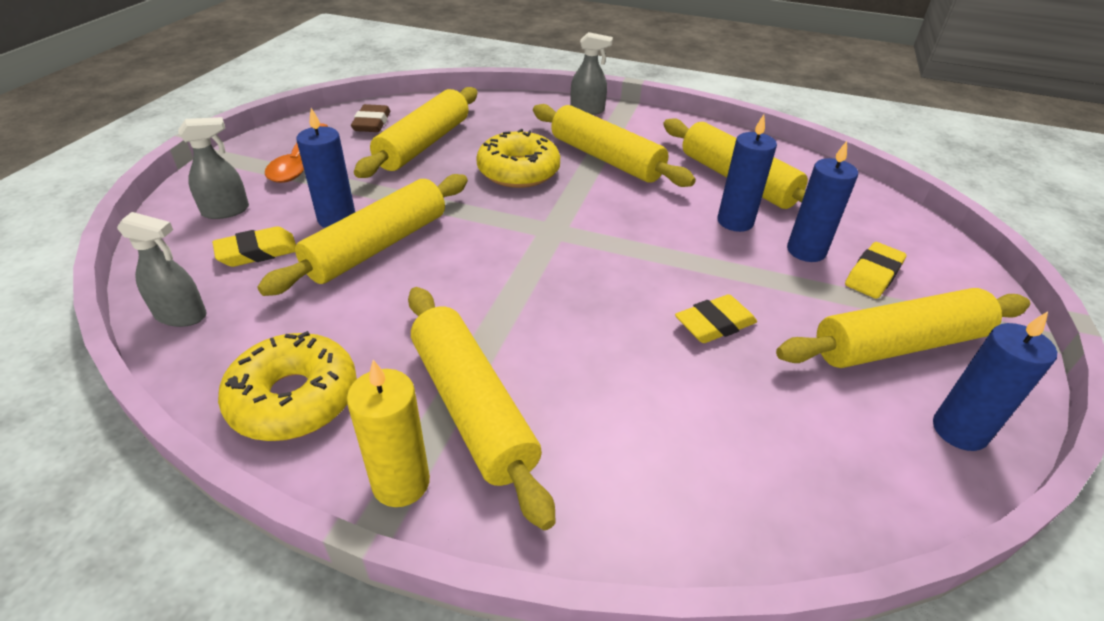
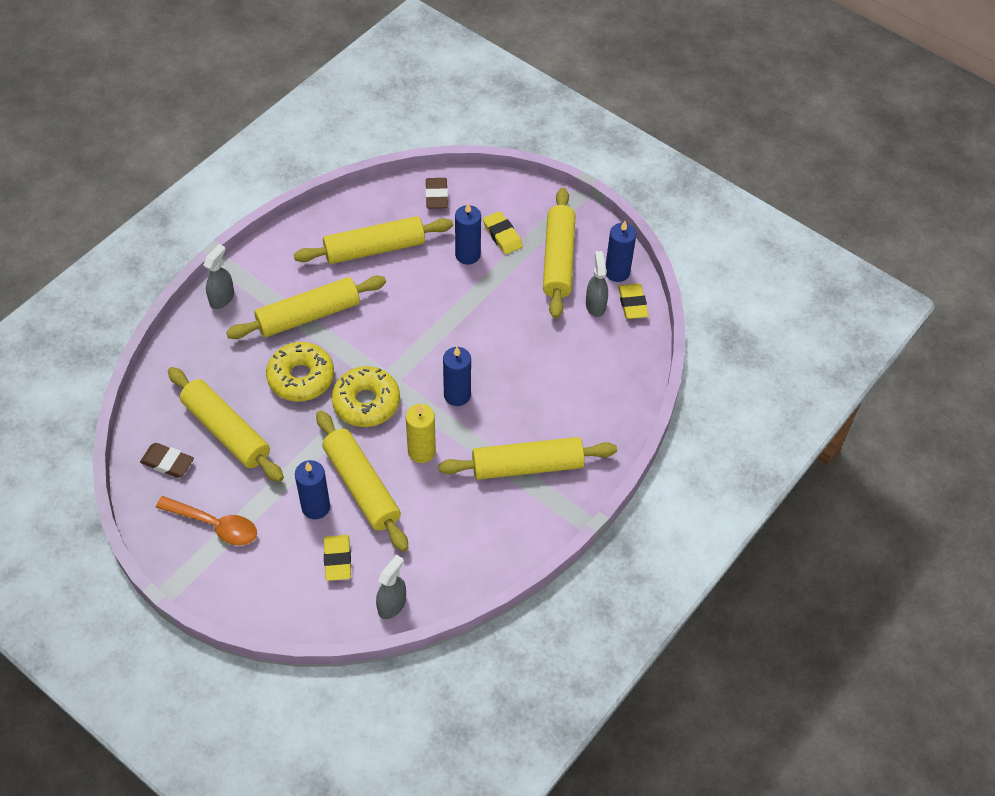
camera: 70 degrees left, 15 degrees up
(226, 211) = (272, 579): grey spray bottle -> grey spray bottle (595, 305)
(294, 398) = (489, 547): yellow donut -> yellow donut (366, 402)
(401, 483) = (563, 506): yellow candle -> yellow candle (421, 451)
(714, 324) = (511, 333): yellow eraser -> yellow eraser (632, 303)
(735, 221) = (422, 275): blue candle -> blue candle (457, 395)
(865, 205) = (436, 196): none -> brown eraser

